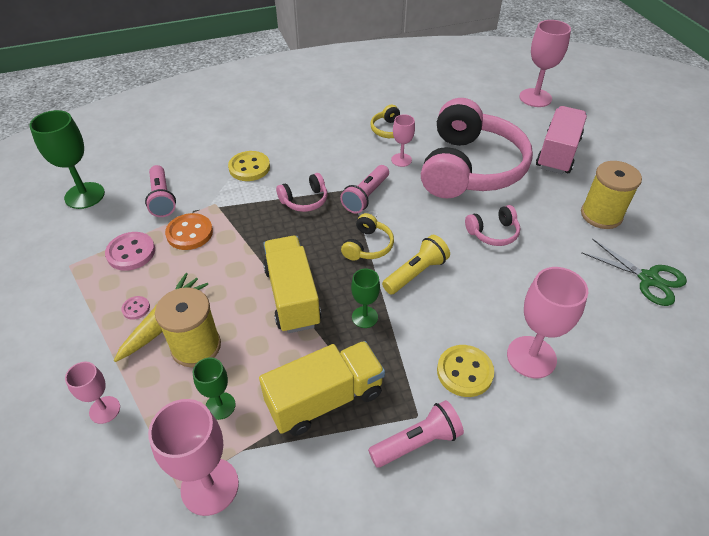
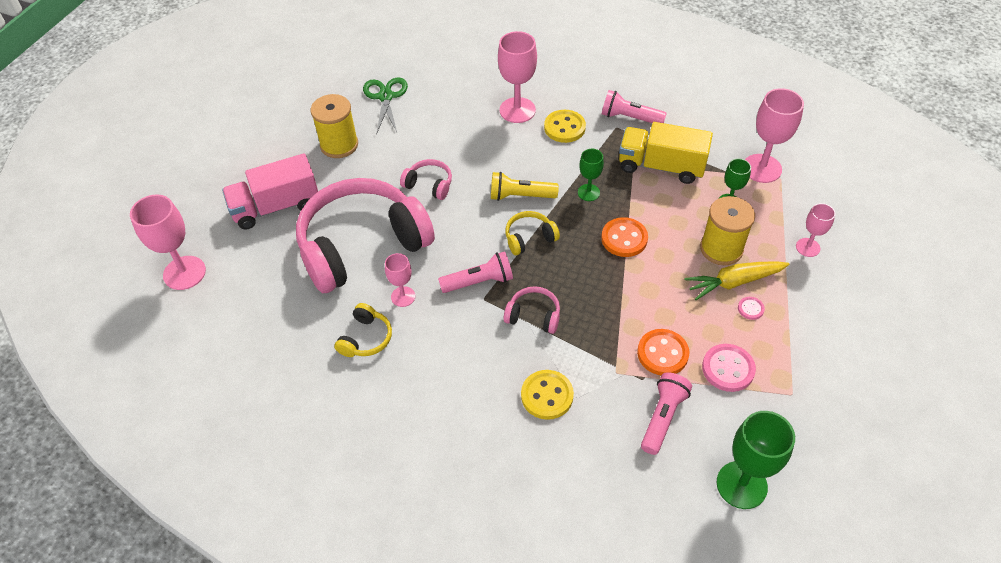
camera: 135 degrees left, 5 degrees up
(292, 296) = (624, 238): yellow truck -> orange button

